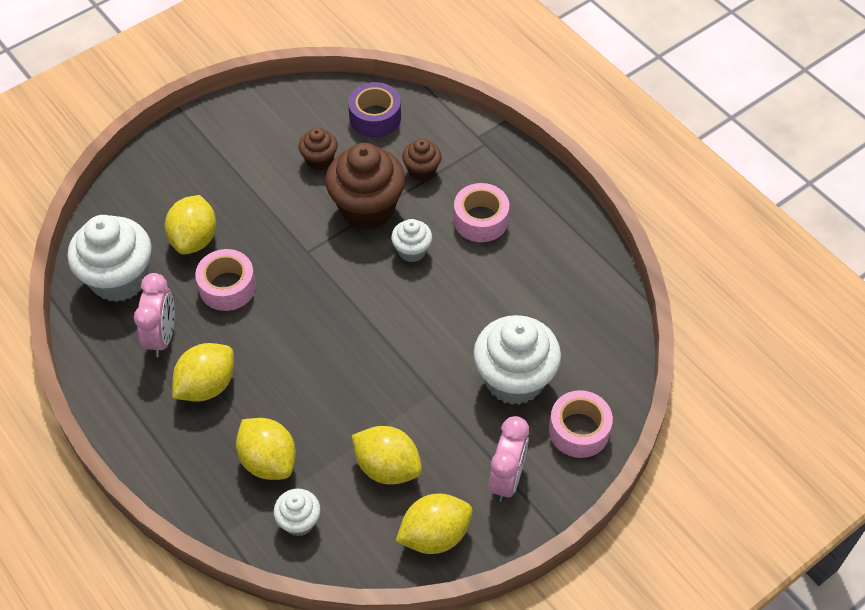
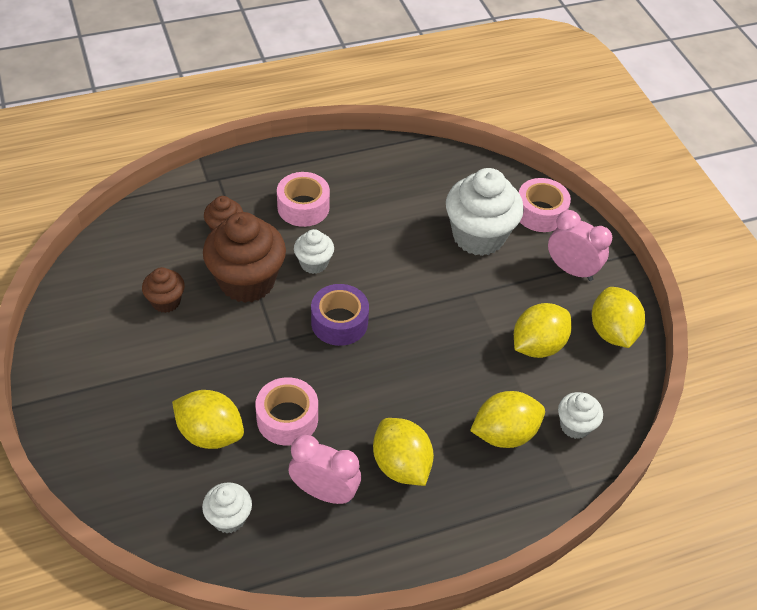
camera: 75 degrees left, 5 degrees down
(119, 279) = (229, 518): white cupcake -> white cupcake, size x0.51
(375, 117) = (138, 245): purple tape -> purple tape (339, 322)

